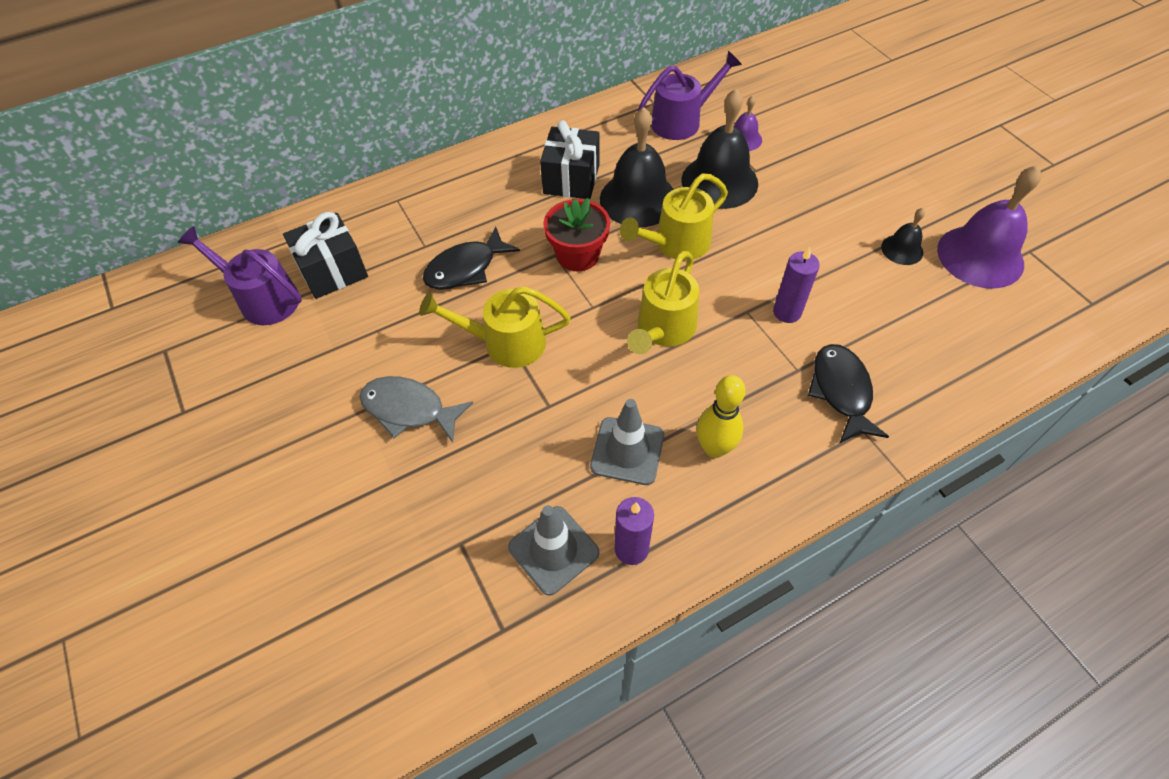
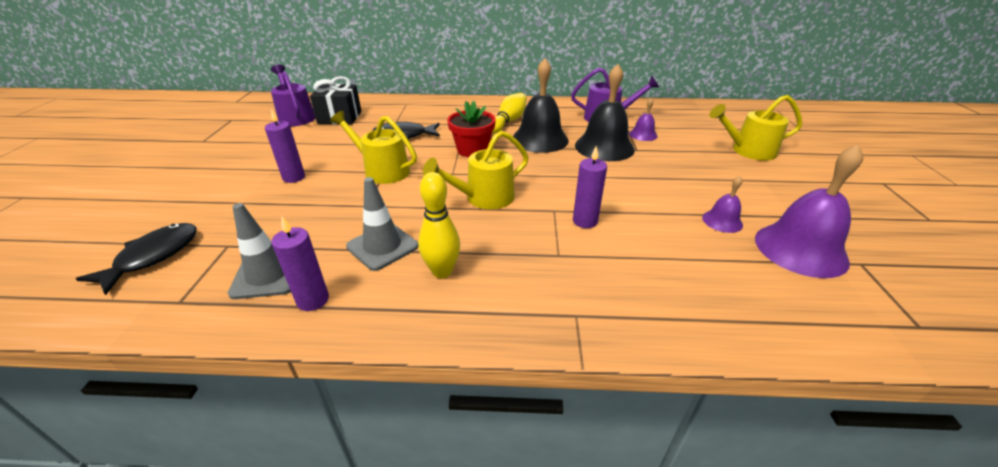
camera: 30 degrees right, 20 degrees down
(409, 409) = (294, 177): grey fish -> purple candle
(571, 179) = (508, 121): black gift -> yellow bowling pin
(676, 244) = (541, 164): yellow watering can -> yellow watering can (747, 151)
(841, 391) = (582, 282): black fish -> black fish (153, 257)
(902, 249) = (722, 221): black bell -> purple bell

